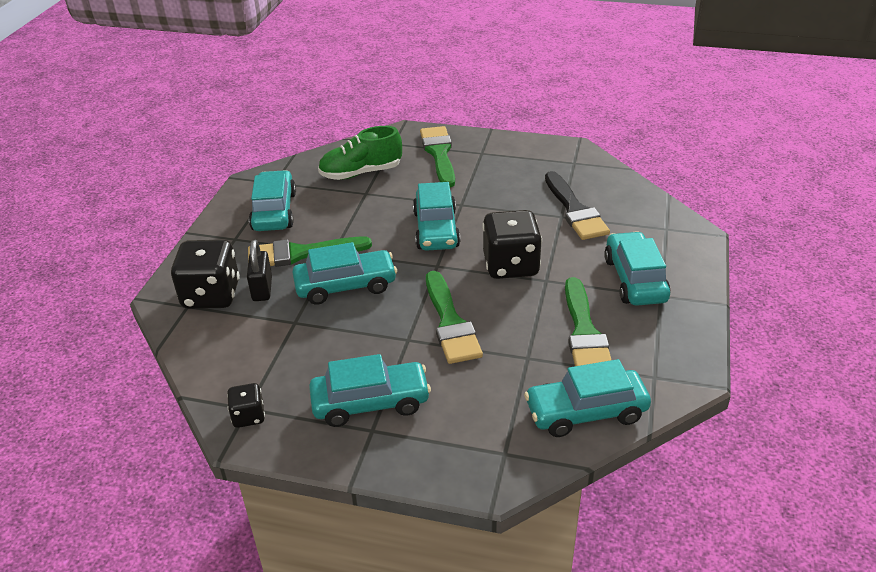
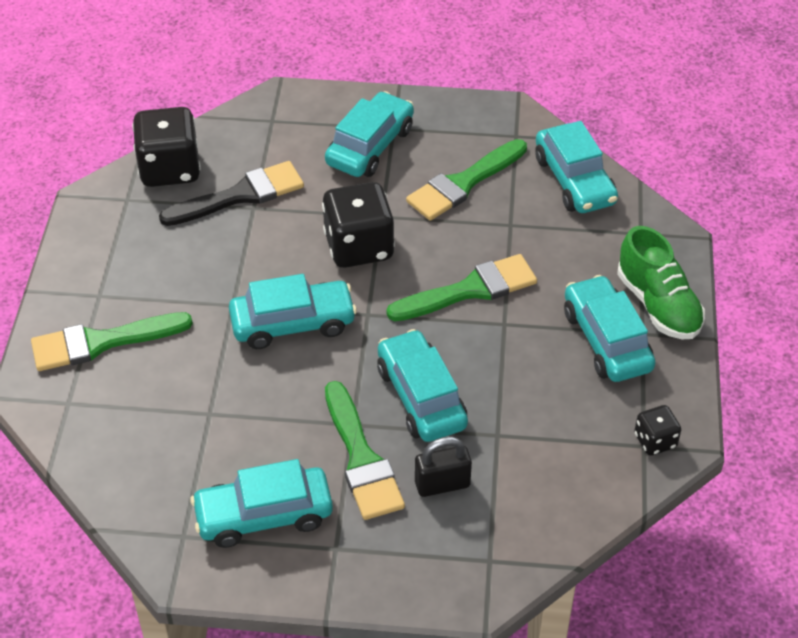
camera: 100 degrees left, 10 degrees up
(211, 295) = (464, 538): black dice -> black dice (170, 169)
(361, 173) = (155, 428): green shoe -> green shoe (658, 305)
(584, 332) = (463, 183): green brush -> green brush turned 150 degrees clockwise
(634, 279) = (370, 146): turquoise car -> turquoise car turned 135 degrees clockwise

